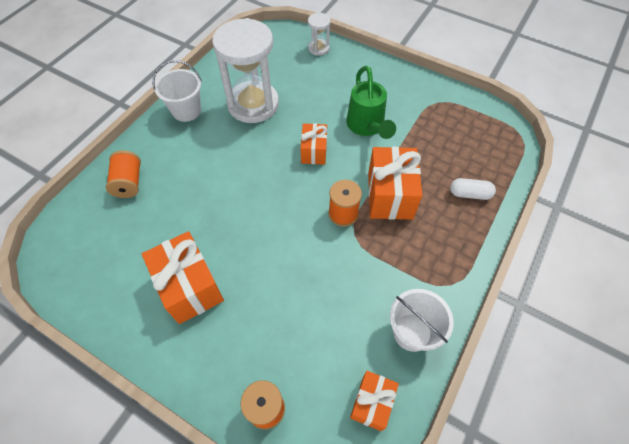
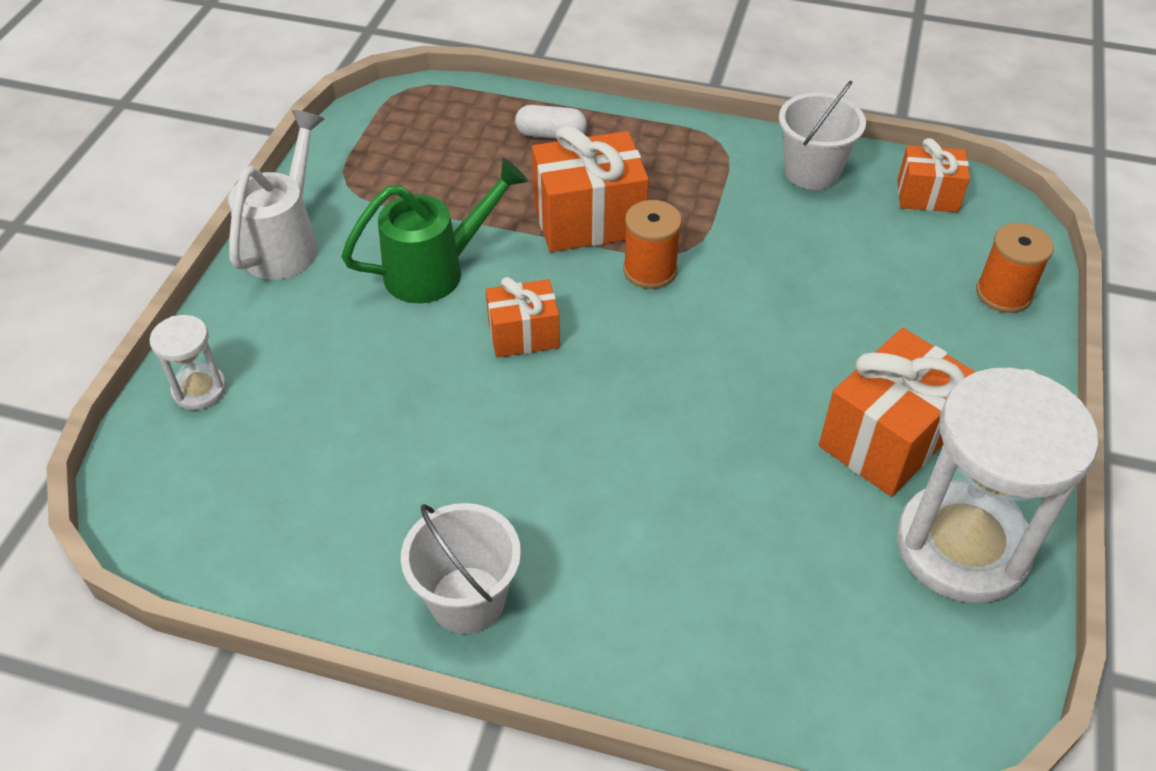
camera: 105 degrees left, 10 degrees down
(129, 182) = (719, 636): orange spool -> none
(253, 104) = (415, 468): white hourglass -> white hourglass (962, 546)
(400, 78) = (286, 242): none -> white watering can
(469, 194) = (551, 134): white capsule -> white capsule turned 75 degrees counterclockwise

